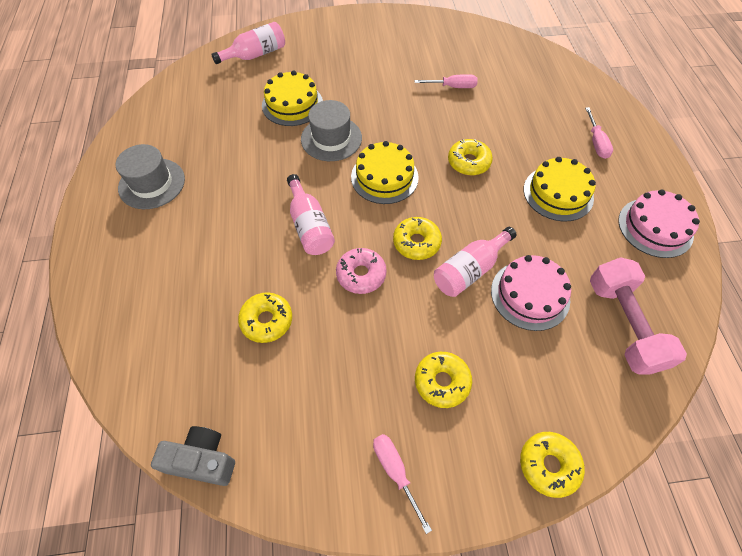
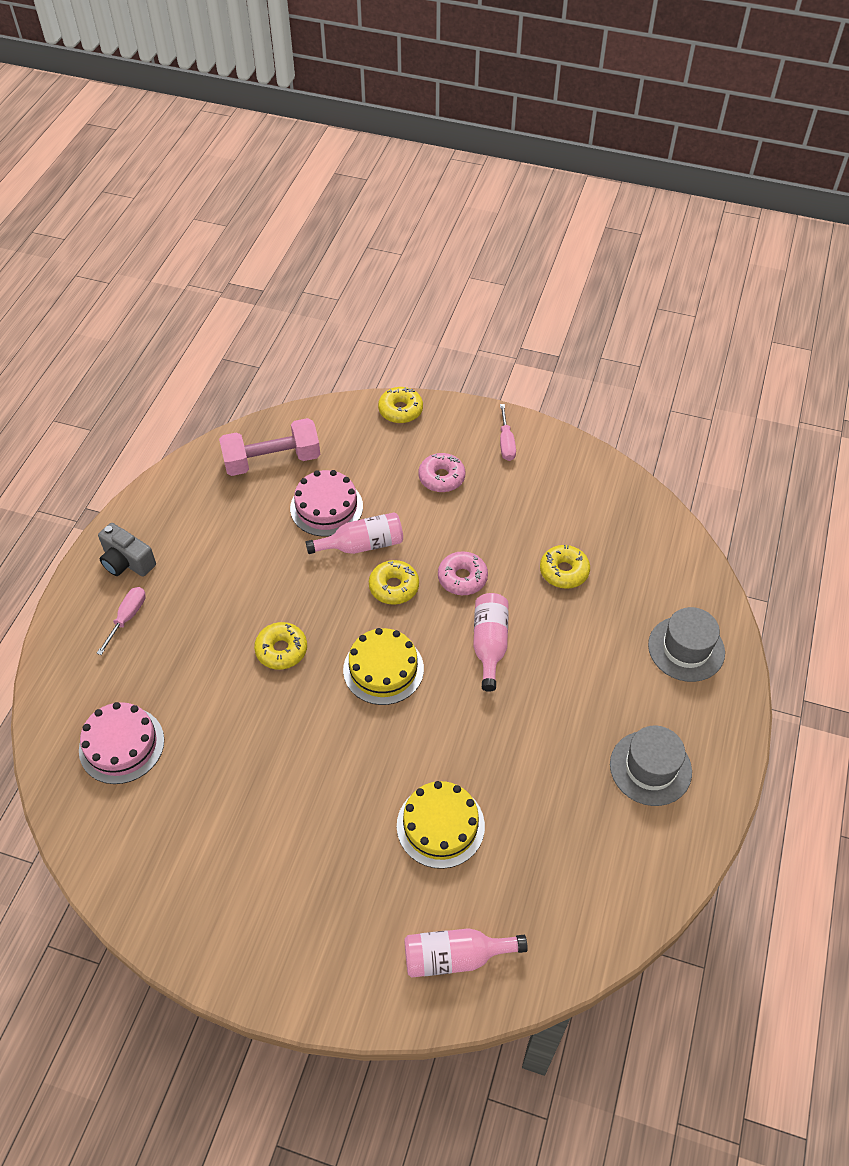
camera: 155 degrees left, 5 degrees down
(202, 460) = (642, 496): grey camera -> grey camera (127, 562)
(331, 138) = (416, 746): grey hat -> grey hat (686, 649)
(442, 382) = (441, 478): yellow donut -> pink donut
(452, 87) = (219, 765): pink screwdriver -> none
(558, 193) = (221, 580): yellow cake -> none
(623, 325) = (272, 460): pink dumbbell -> pink dumbbell turned 60 degrees clockwise
(655, 227) = (166, 516): pink cake -> pink cake (121, 745)

